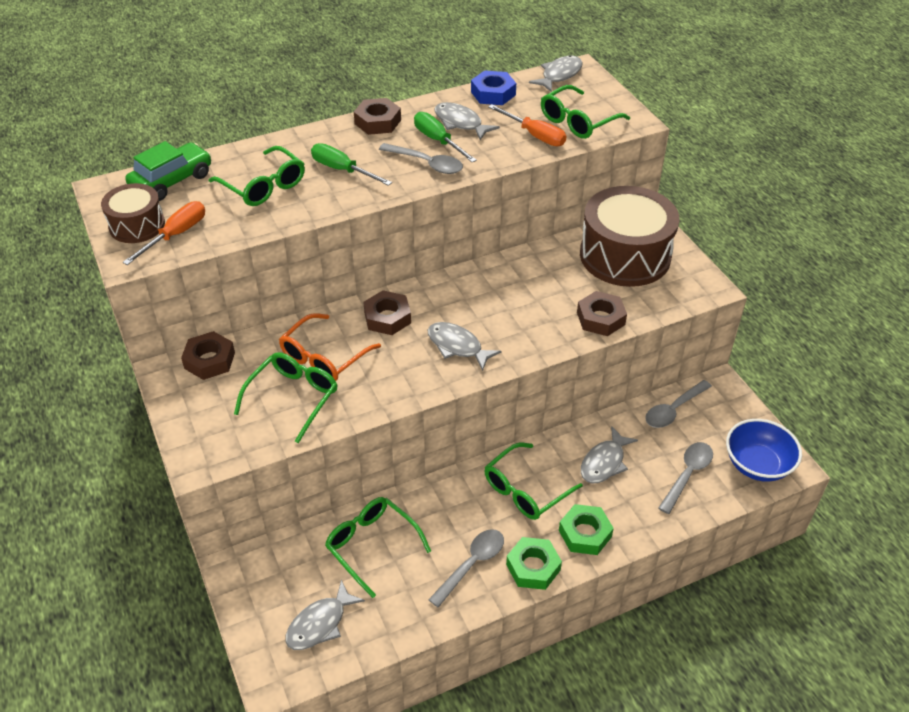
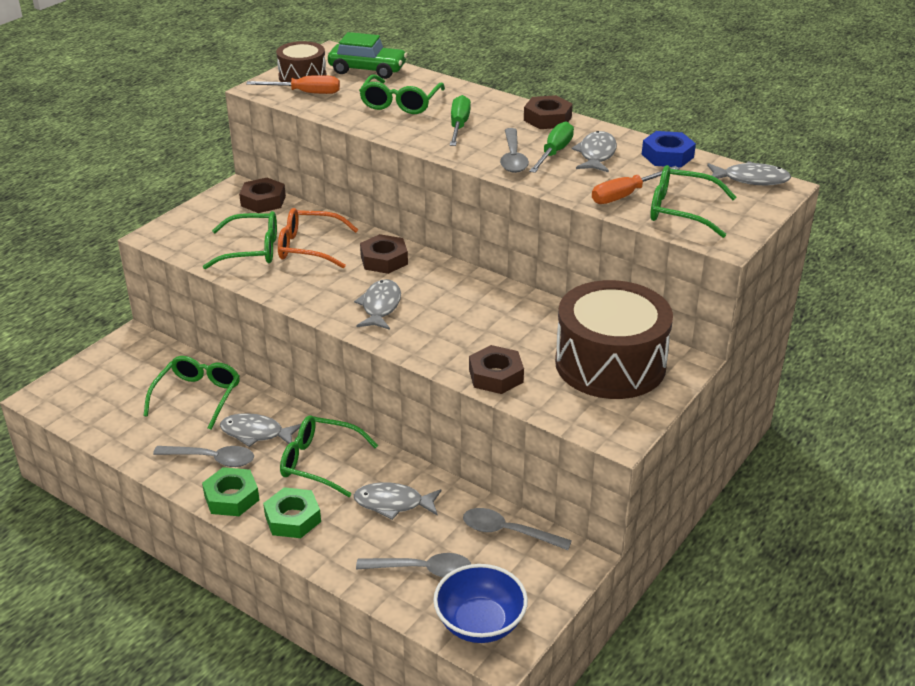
camera: 60 degrees right, 10 degrees down
(320, 623) = (105, 399): grey fish -> grey fish (256, 433)
(534, 135) = (625, 195): orange screwdriver -> orange screwdriver turned 45 degrees clockwise

